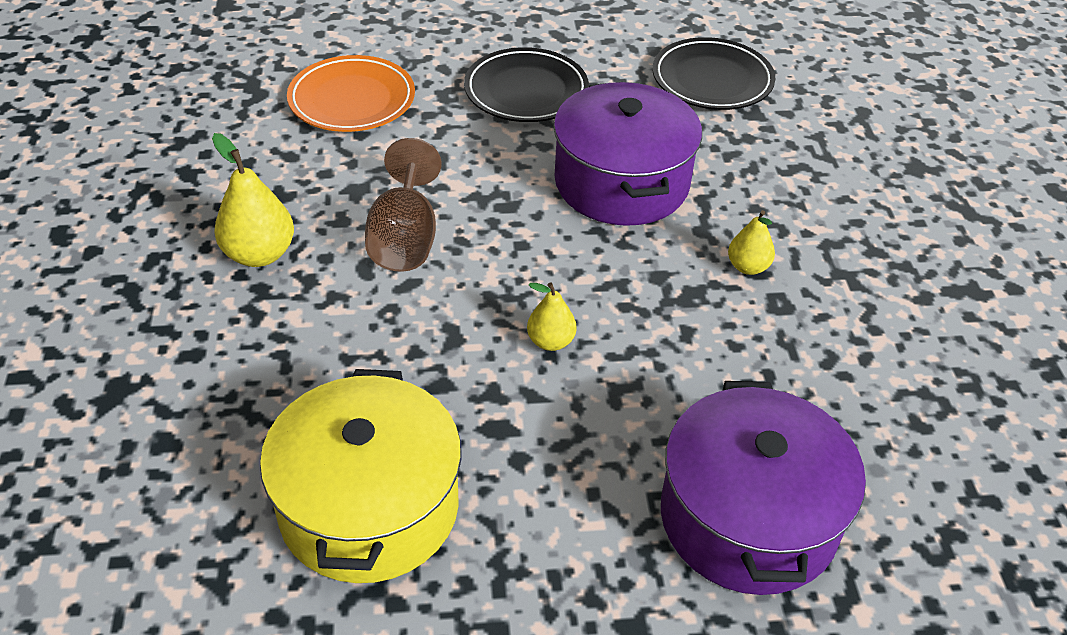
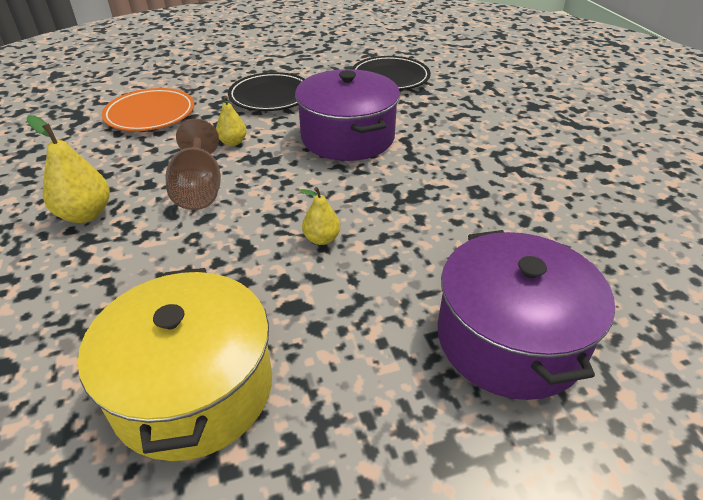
camera: 10 degrees left, 5 degrees down
(748, 267) = (448, 173): yellow pear -> yellow pear (233, 142)

